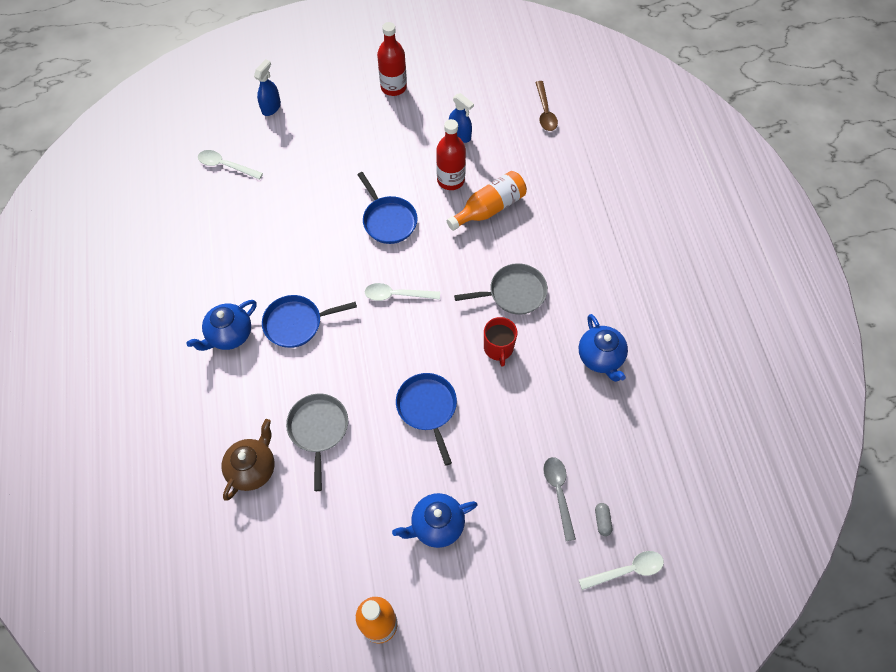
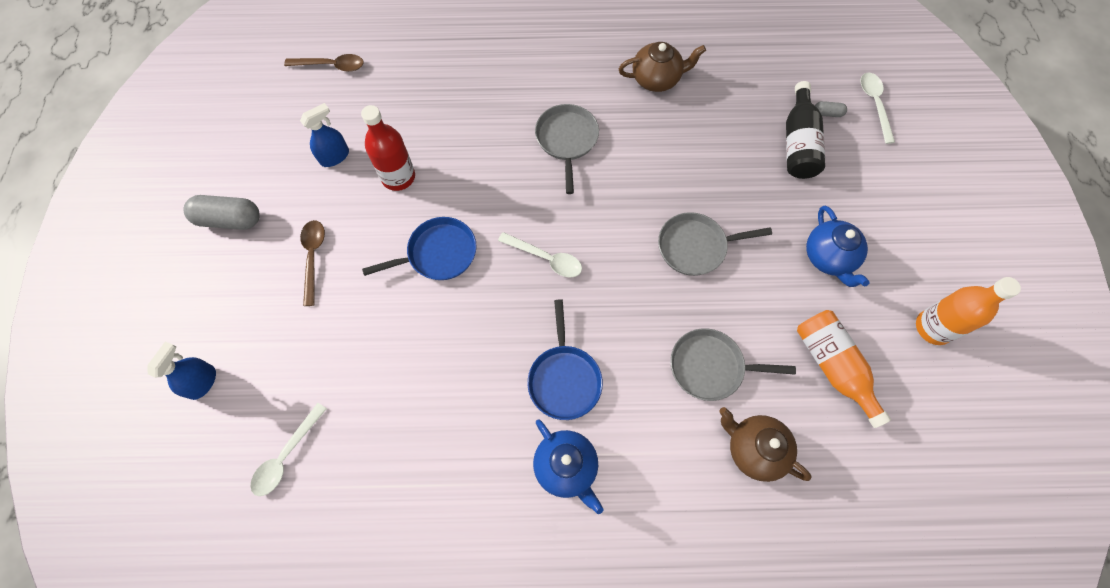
camera: 80 degrees left, 5 degrees up
(271, 107) = (202, 382): blue spray bottle -> blue spray bottle turned 75 degrees clockwise
(372, 143) = (313, 257): none -> brown spoon
(393, 87) = (229, 219): red bottle -> grey capsule
(396, 295) = (546, 258): white spoon -> white spoon turned 75 degrees counterclockwise
(427, 408) = (695, 247): blue pan -> grey pan
(489, 208) = (450, 144): orange bottle -> orange bottle (833, 366)
(498, 348) = (632, 166): red mug -> none
(558, 493) = (798, 143): grey spoon -> black bottle
(600, 358) = (656, 79): blue teapot -> brown teapot

